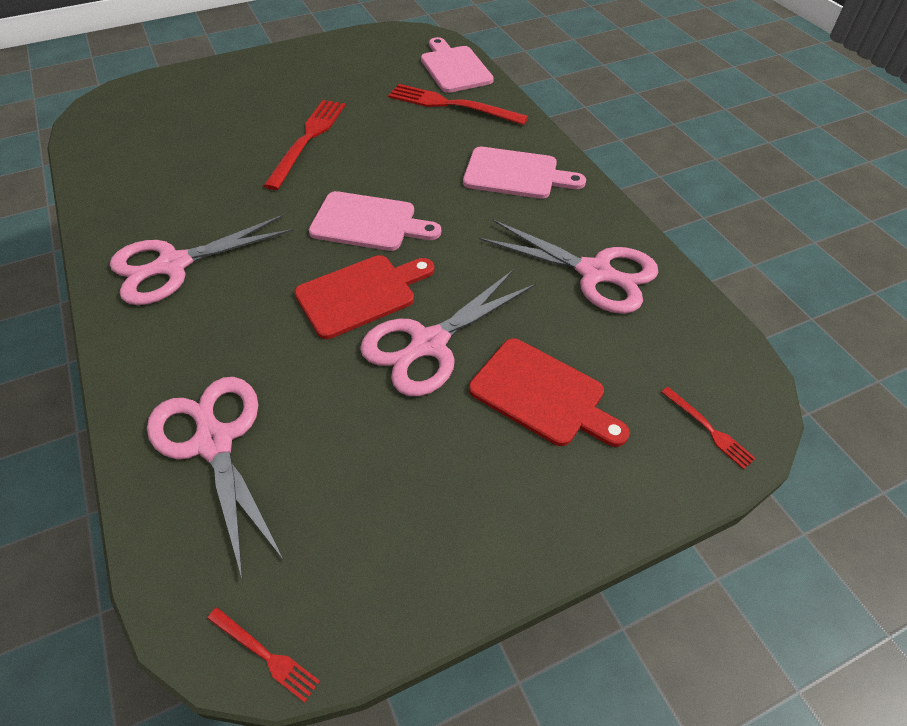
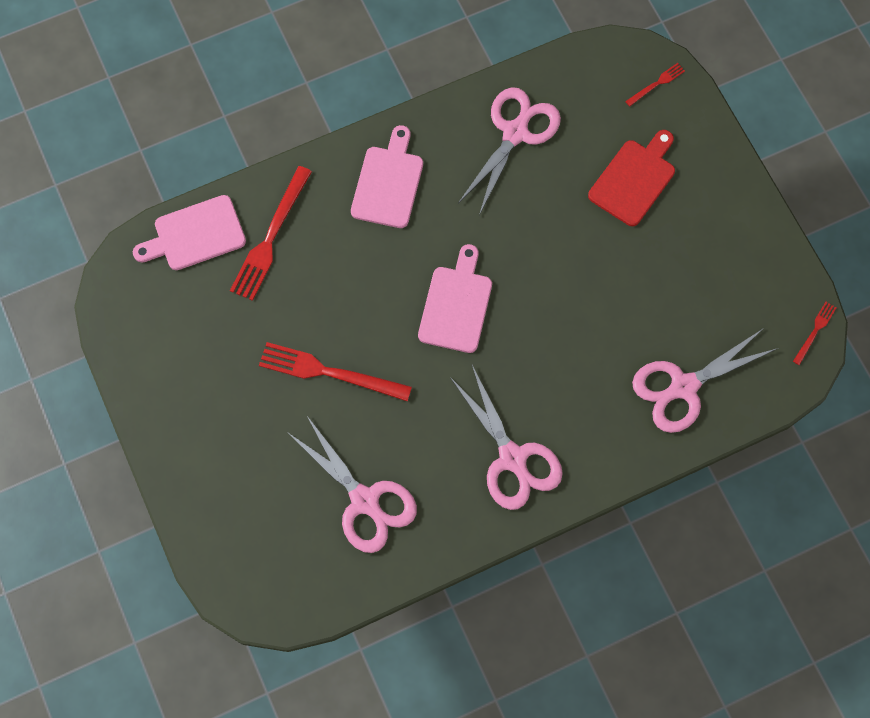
camera: 90 degrees left, 20 degrees up
(361, 294) = (543, 304): red cutting board -> none
(427, 345) = (593, 253): pink scissors -> pink scissors (365, 501)

